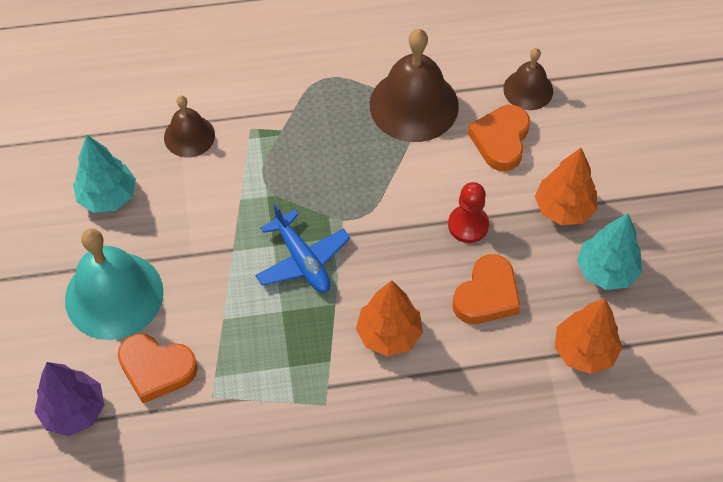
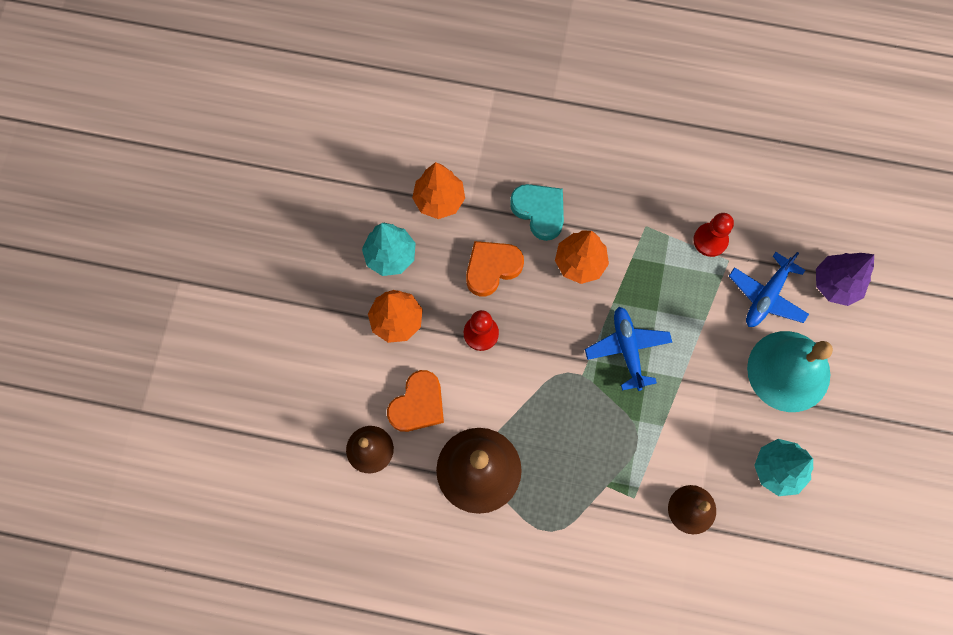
camera: 160 degrees left, 15 degrees up
(156, 369) = (766, 296): orange heart -> blue plane
(241, 413) = (710, 240): none -> red pawn
(460, 378) = (539, 211): none -> turquoise heart

